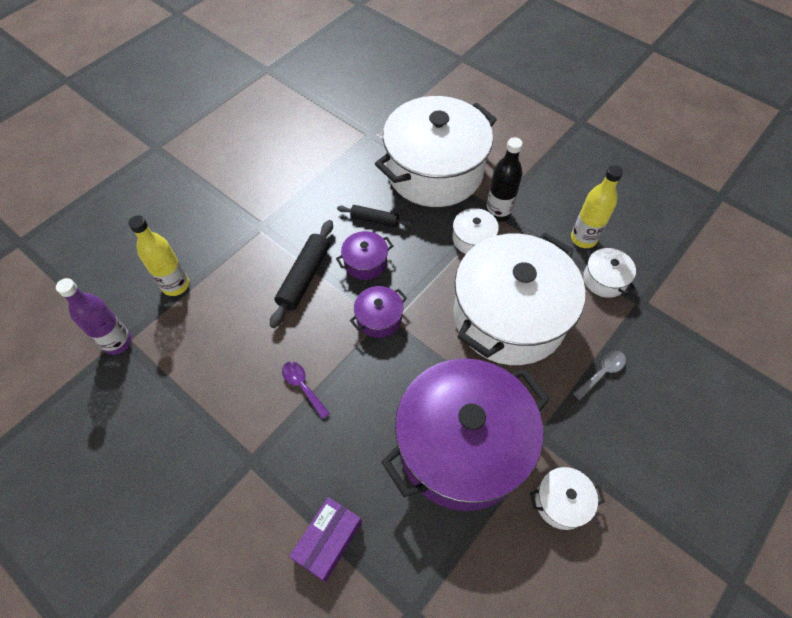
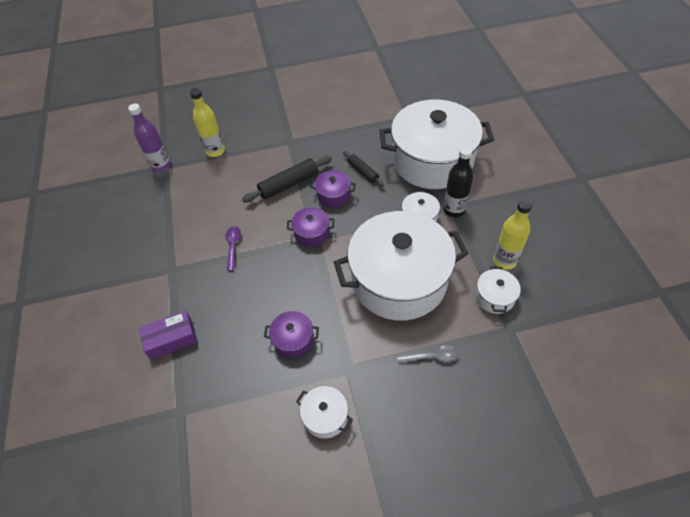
camera: 40 degrees right, 5 degrees down
(462, 446) = (293, 339): purple pot -> purple pot, size x0.40

